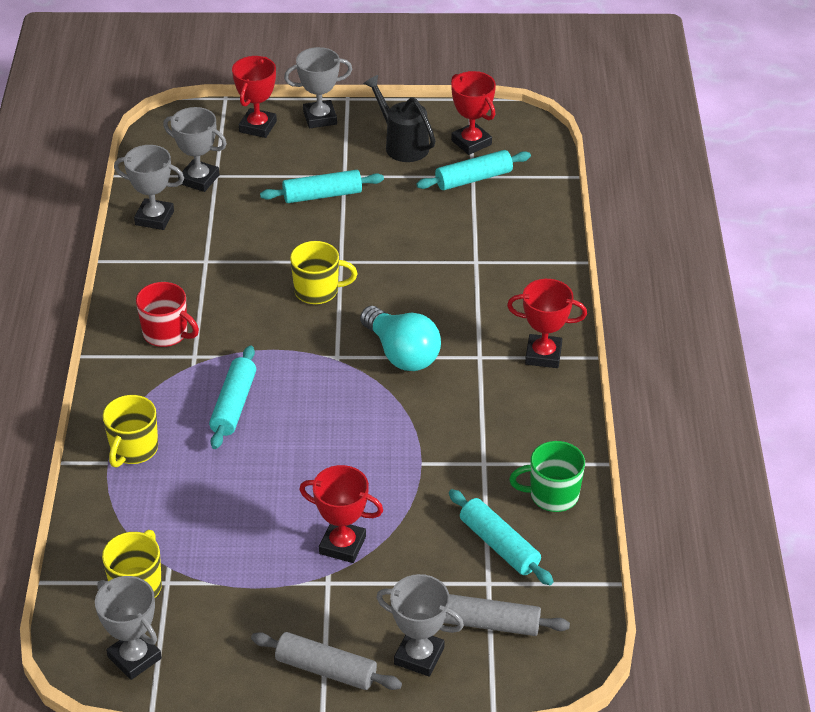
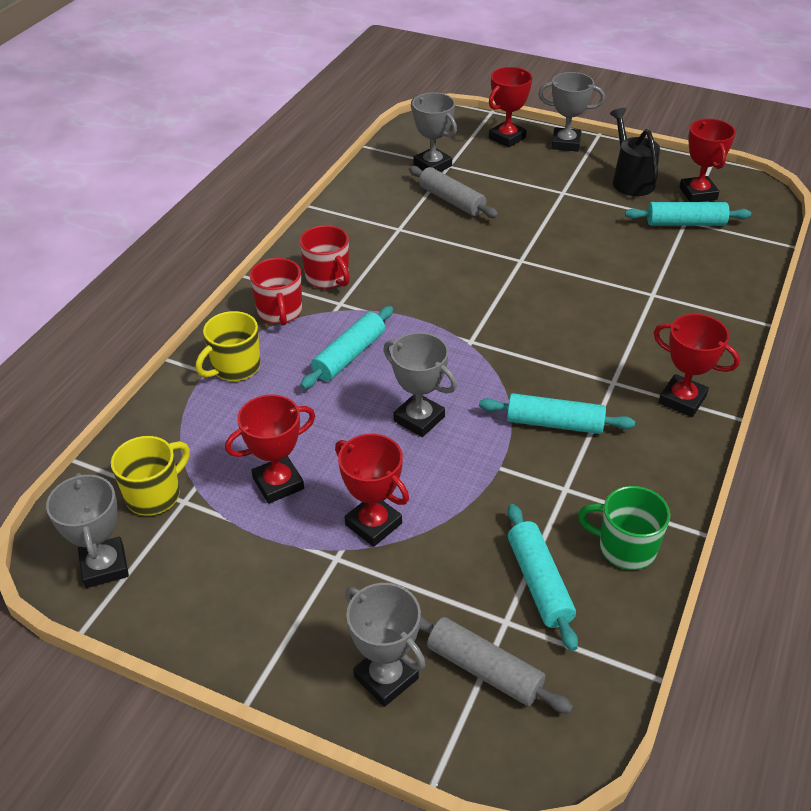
camera: 25 degrees right, 0 degrees up
(141, 382) = (280, 312): none -> red mug
(154, 218) = (376, 185): grey trophy -> grey trophy (419, 419)
(241, 539) = (278, 483): none -> red trophy
(317, 291) = (485, 279): yellow mug -> none
(322, 195) = (534, 203): turquoise rolling pin -> turquoise rolling pin (554, 423)
(326, 669) = (279, 653): grey rolling pin -> grey rolling pin (451, 201)
(401, 353) = (535, 356): turquoise light bulb -> none

